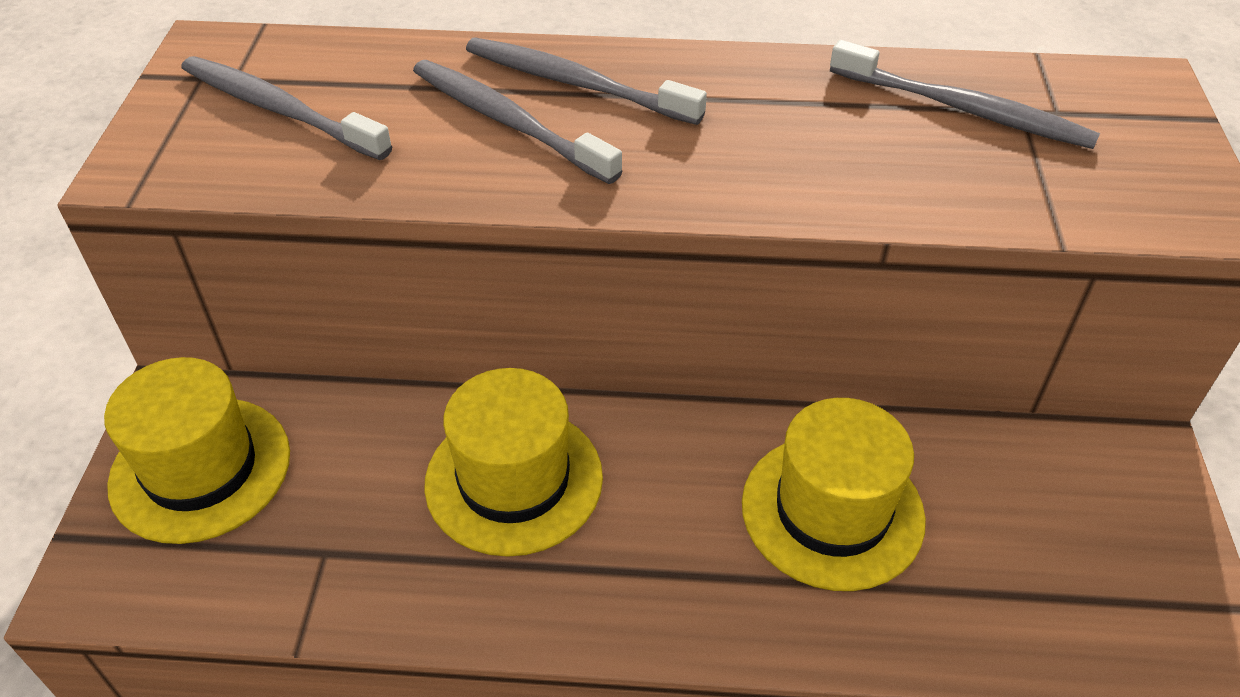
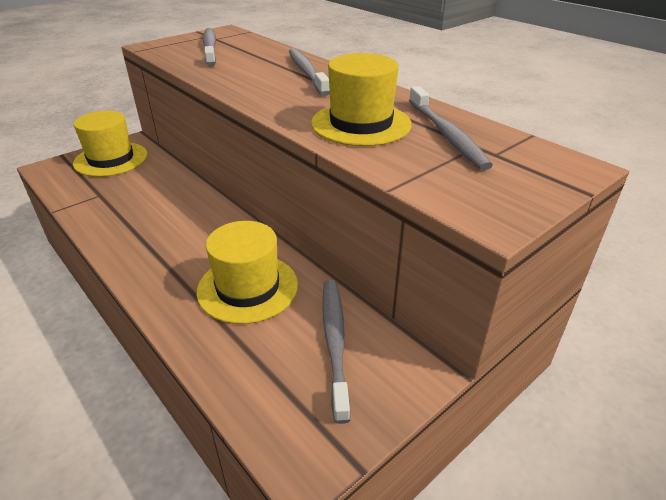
camera: 45 degrees right, 10 degrees down
(507, 121) = (263, 72): grey toothbrush -> grey toothbrush (334, 341)
(514, 480) = (172, 210): yellow hat -> yellow hat (361, 124)

